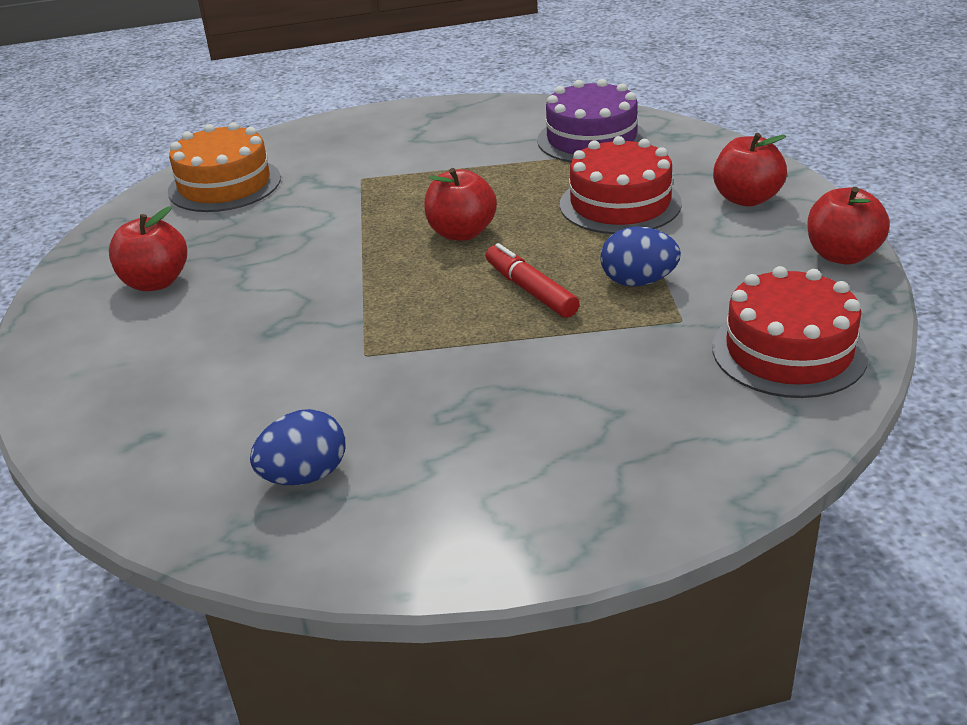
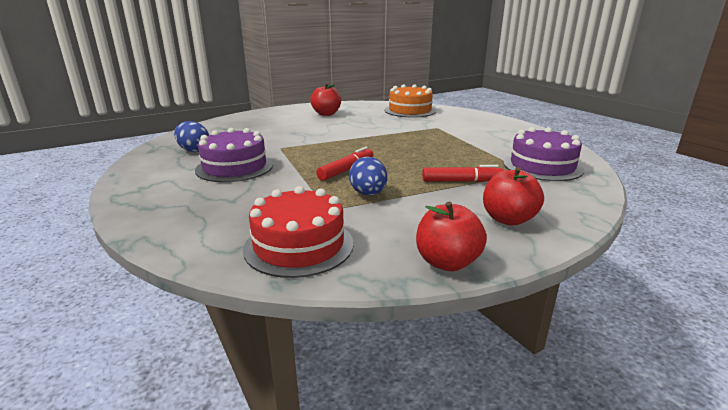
camera: 70 degrees right, 10 degrees down
(453, 412) = (235, 167): none -> purple cake
(461, 233) = (397, 150): red apple -> none
(620, 204) = (461, 181): red cake -> red marker

